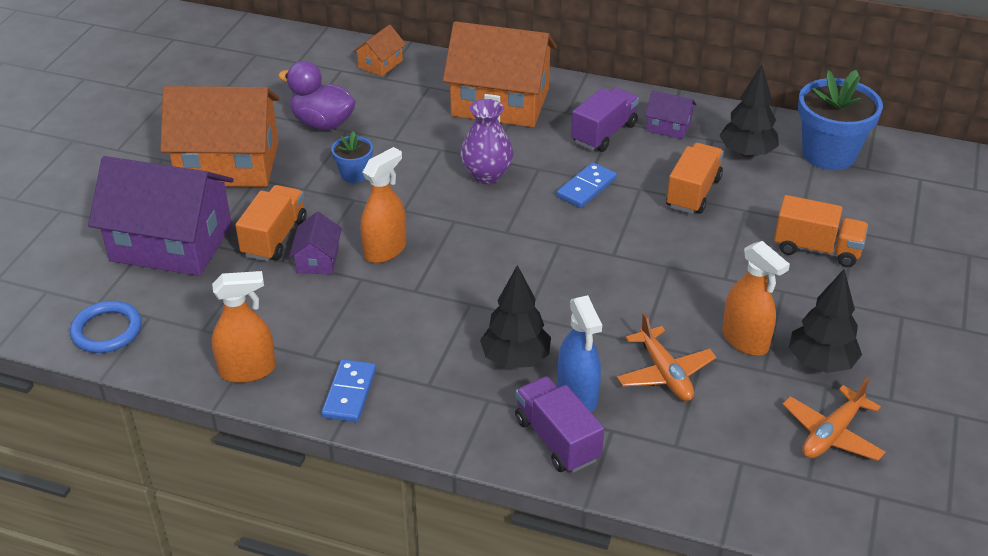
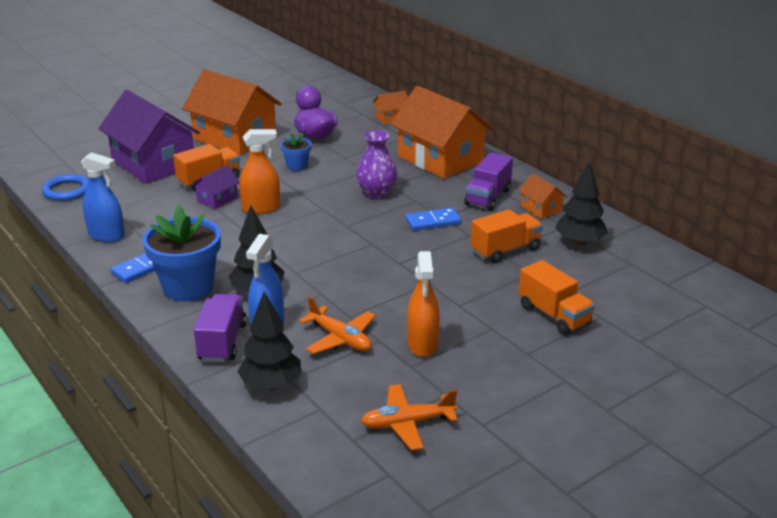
camera: 35 degrees right, 10 degrees down
(247, 370) = (106, 235): orange spray bottle -> blue spray bottle
(604, 133) = (488, 197): purple truck -> purple truck turned 135 degrees clockwise
(665, 373) = (340, 338): orange plane -> orange plane turned 60 degrees counterclockwise
(668, 126) = (541, 208): purple house -> orange house
(820, 363) = (459, 380): black tree -> black tree (271, 385)
(829, 154) = (646, 264): blue flower pot -> blue flower pot (188, 287)

